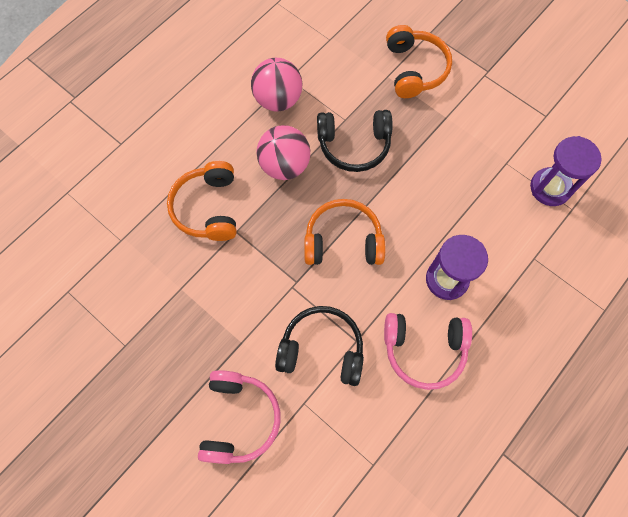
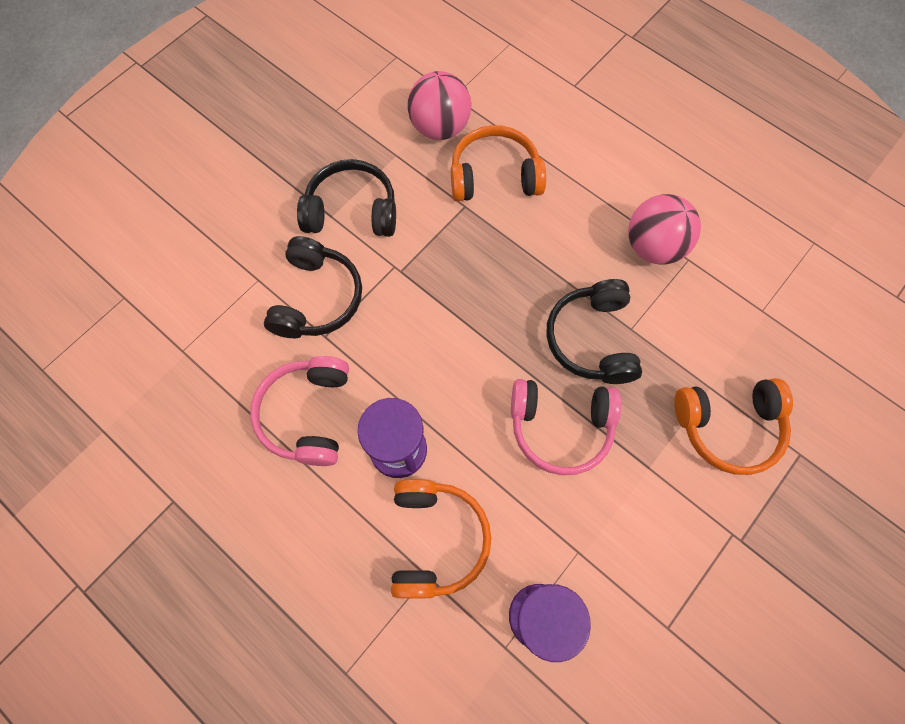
camera: 90 degrees right, 0 degrees up
(236, 324) = (352, 210): none -> black headphones
(239, 419) = (248, 217): pink headphones -> pink headphones (560, 427)
(284, 165) = (556, 256): pink ball -> pink ball (440, 127)
(343, 240) = (453, 323): orange headphones -> orange headphones (436, 539)

